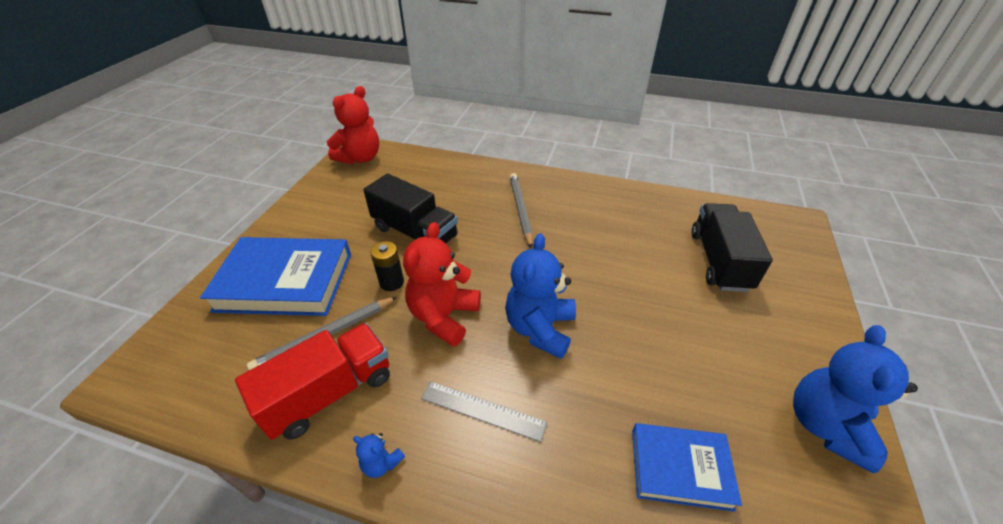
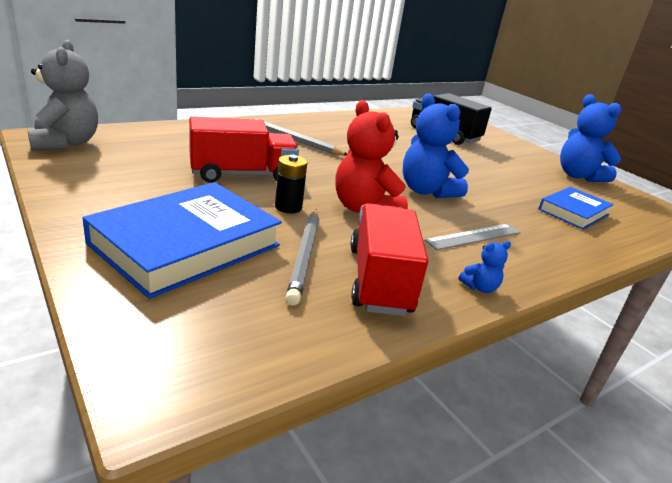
camera: 55 degrees left, 15 degrees down
(360, 158) = (66, 143): red teddy bear -> grey teddy bear
(415, 232) = (242, 175): black truck -> red truck

